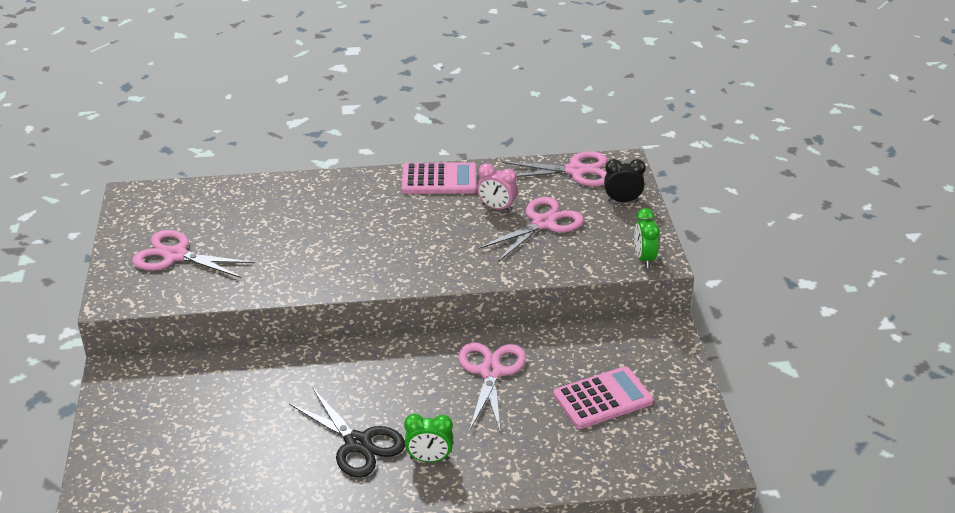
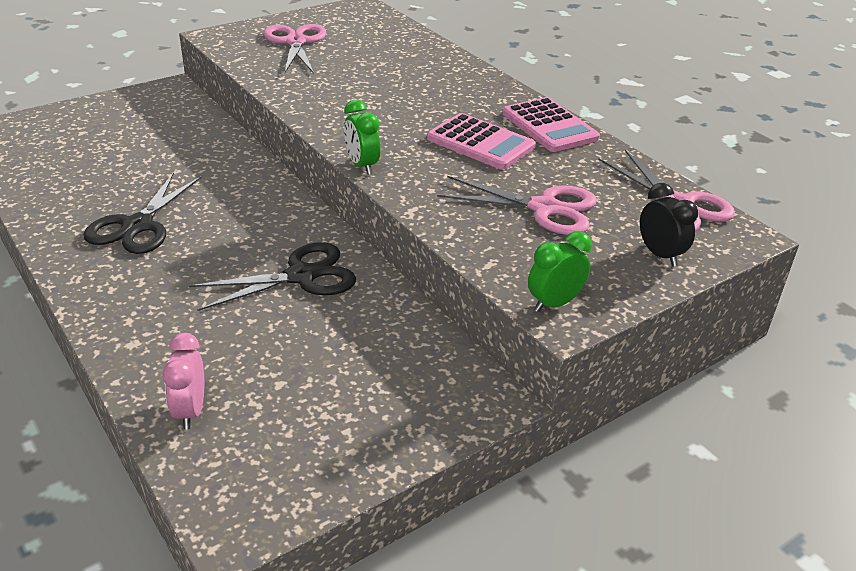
camera: 60 degrees right, 0 degrees up
(429, 459) = (134, 275): green clock -> green clock (362, 165)
(490, 372) = (301, 276): pink scissors -> black scissors
(496, 208) = (539, 171): pink clock -> pink clock (190, 411)
(602, 398) = (309, 376): pink calculator -> pink calculator (480, 143)

